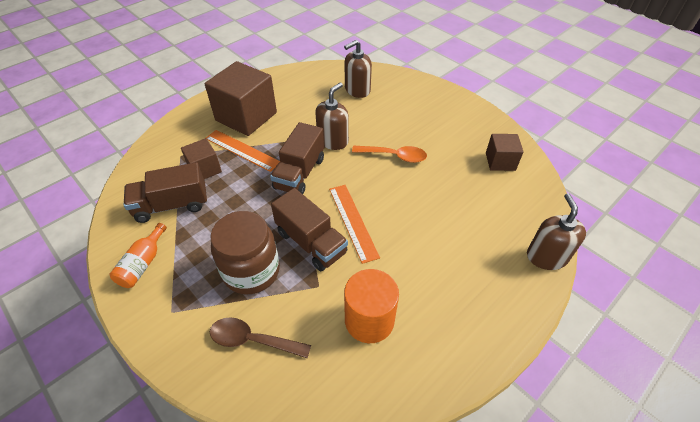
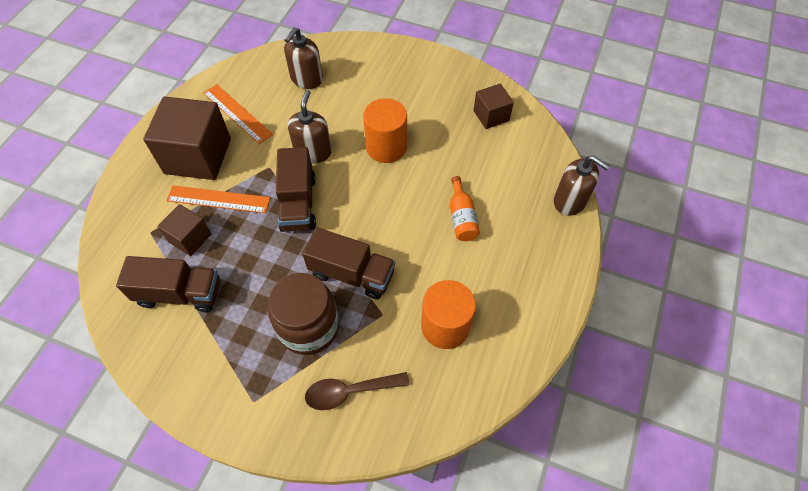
camera: 25 degrees left, 10 degrees up
(143, 264) = (190, 368): orange bottle -> orange bottle (461, 217)
(172, 205) = (180, 293): brown truck -> brown truck turned 135 degrees counterclockwise
(352, 221) = (381, 236): orange ruler -> orange ruler (237, 113)
(394, 156) = (386, 147): orange spoon -> orange cylinder
(546, 257) = (570, 201): brown soap dispenser -> brown soap dispenser turned 150 degrees clockwise

